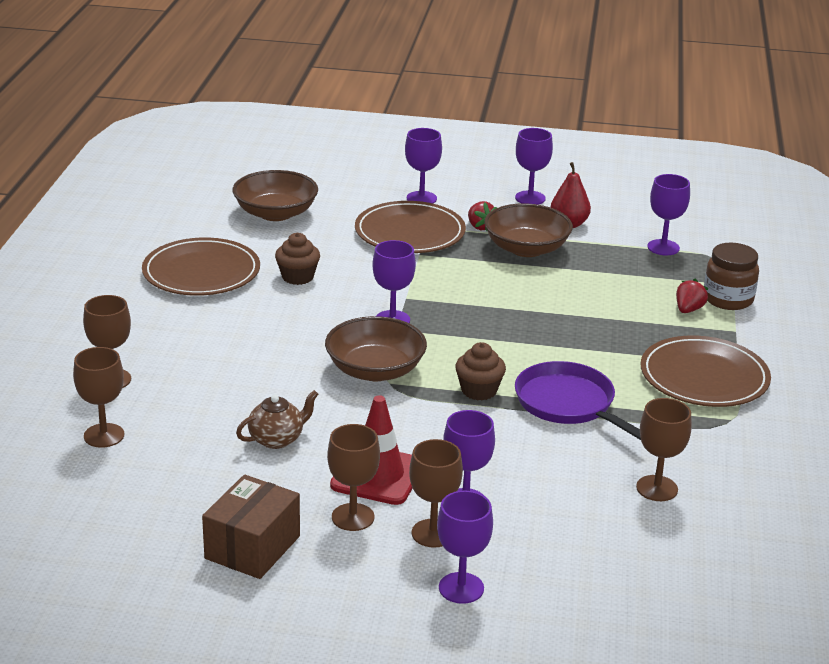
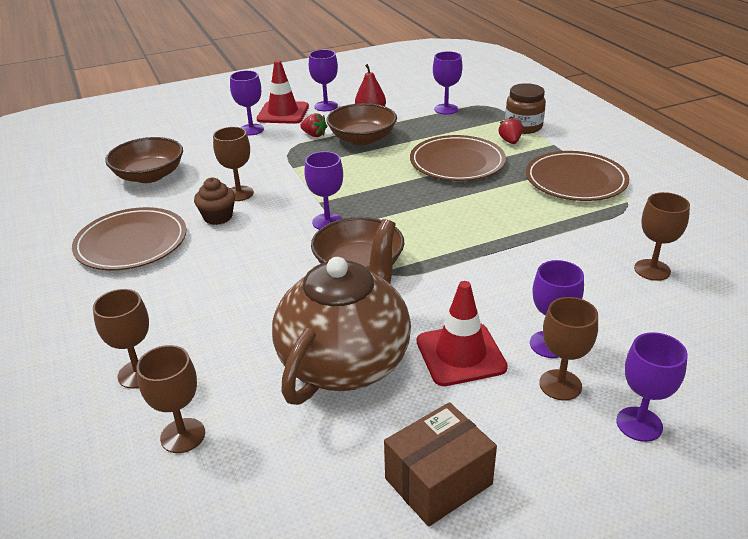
camera: 30 degrees left, 5 degrees up
(252, 547) = (438, 481): brown box -> brown box turned 60 degrees clockwise
(277, 439) = (346, 361): brown teapot -> brown teapot, size x2.43
(353, 517) = (485, 403): brown goblet -> brown goblet (239, 193)
(410, 233) = (269, 155): brown plate -> brown plate (457, 162)
(474, 190) = (283, 113): none -> red traffic cone
(479, 390) = (451, 250): brown cupcake -> none
(568, 403) = (520, 233): purple pan -> none

